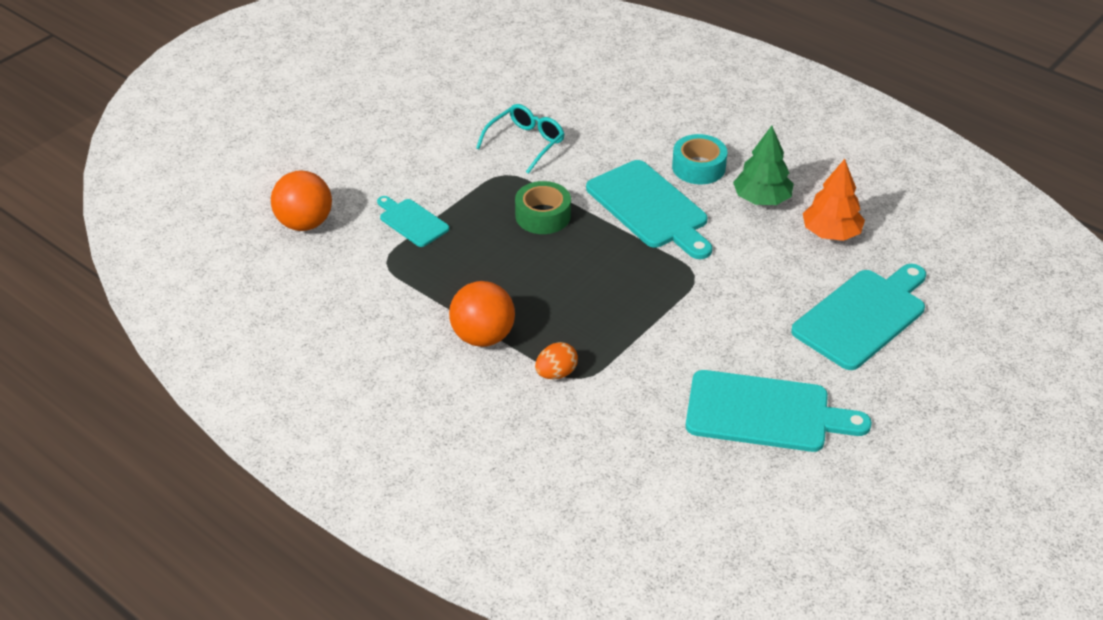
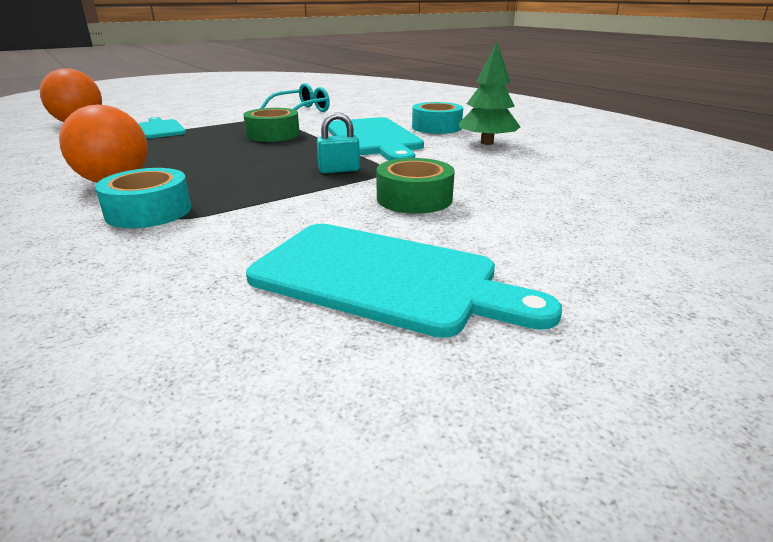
camera: 15 degrees right, 15 degrees down
(556, 373) = (149, 211): orange egg -> turquoise tape
(656, 281) = (339, 170): none -> turquoise padlock
(741, 317) = (414, 198): none -> green tape
(831, 233) = (553, 163): orange tree -> none
(862, 316) = (576, 213): turquoise cutting board -> none

